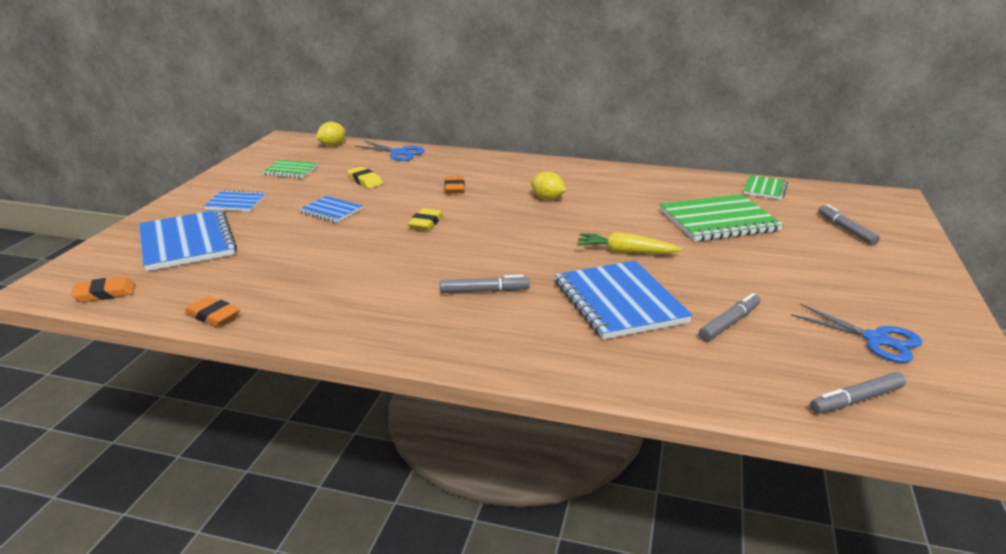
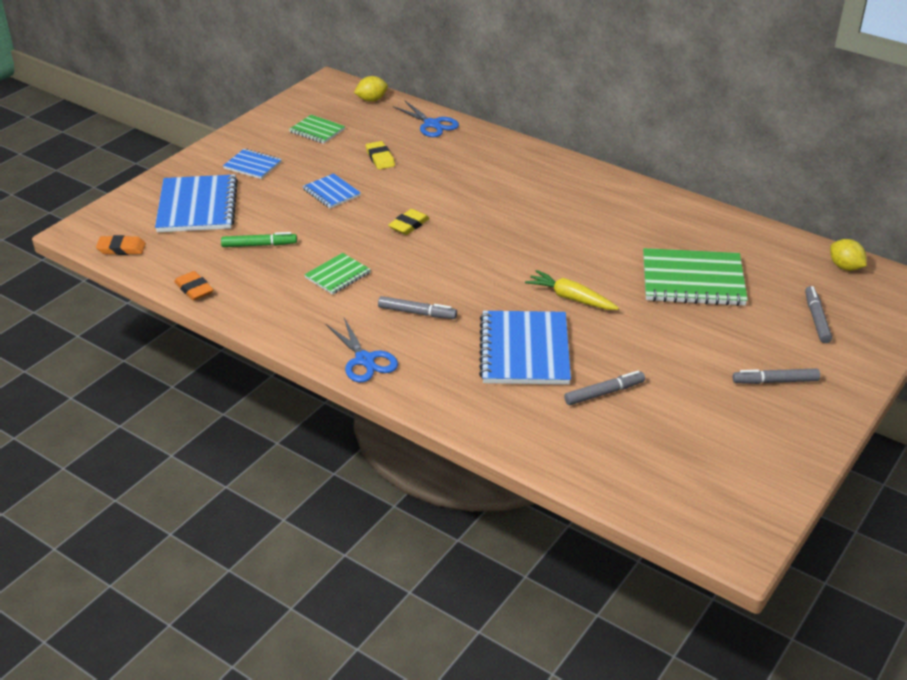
camera: 20 degrees right, 10 degrees up
(274, 263) = (259, 245): none -> green marker
(454, 188) = (460, 185): orange eraser -> none
(547, 198) = (542, 217): yellow lemon -> yellow lemon (845, 267)
(765, 189) = (781, 248): green notebook -> green notebook (337, 275)
(856, 400) = (647, 485): grey marker -> grey marker (775, 381)
(876, 339) = (720, 439): blue scissors -> blue scissors (365, 360)

